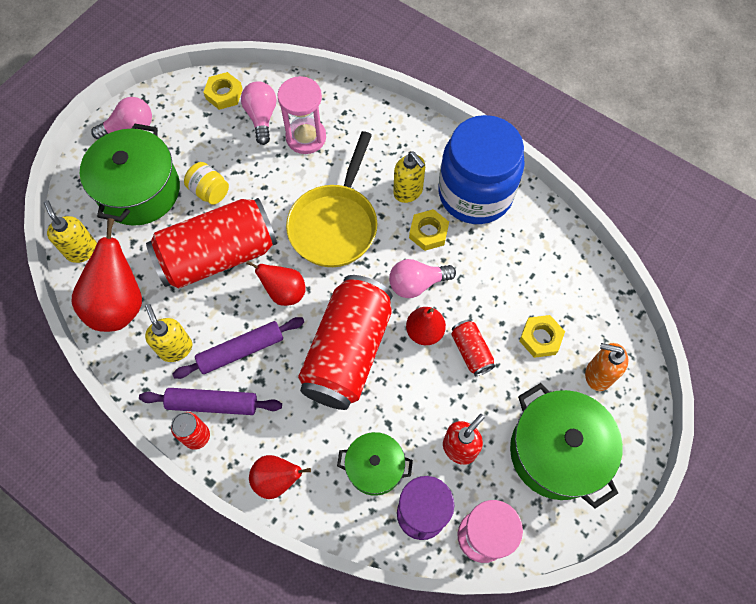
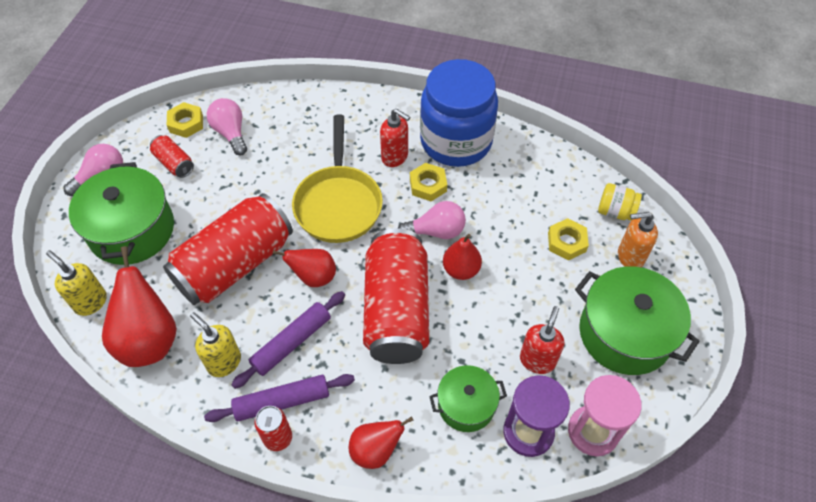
camera: 20 degrees left, 10 degrees down
(209, 191) = (204, 210): yellow jar -> yellow jar (615, 211)
(306, 137) = (280, 138): pink hourglass -> none
(408, 192) = (395, 157): yellow soap dispenser -> red soap dispenser
(417, 284) = (436, 231): pink light bulb -> pink light bulb turned 150 degrees counterclockwise
(471, 351) = (510, 273): red can -> red can (174, 163)

